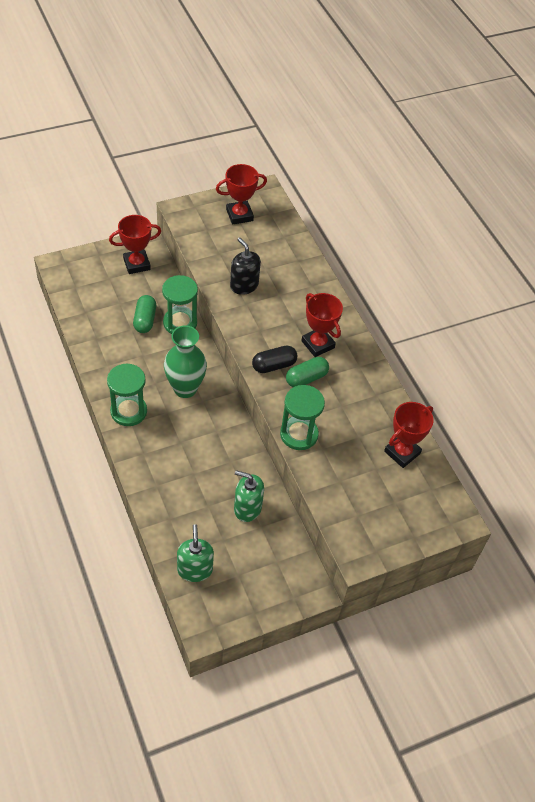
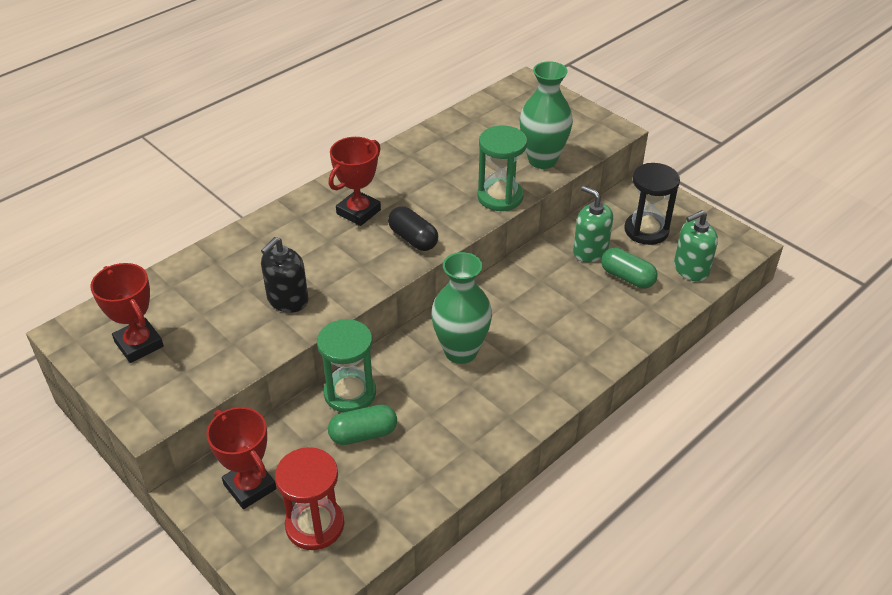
camera: 105 degrees left, 10 degrees down
(96, 283) = (315, 525): none -> red hourglass
(128, 411) = (530, 394): green hourglass -> none
(247, 508) = (590, 251): green soap dispenser -> green soap dispenser turned 135 degrees clockwise
(254, 561) = (646, 230): none -> black hourglass
(306, 378) = (417, 209): green capsule -> green capsule (627, 277)
(335, 482) = (542, 160): none -> green vase
(402, 452) = (473, 126): red trophy -> none

